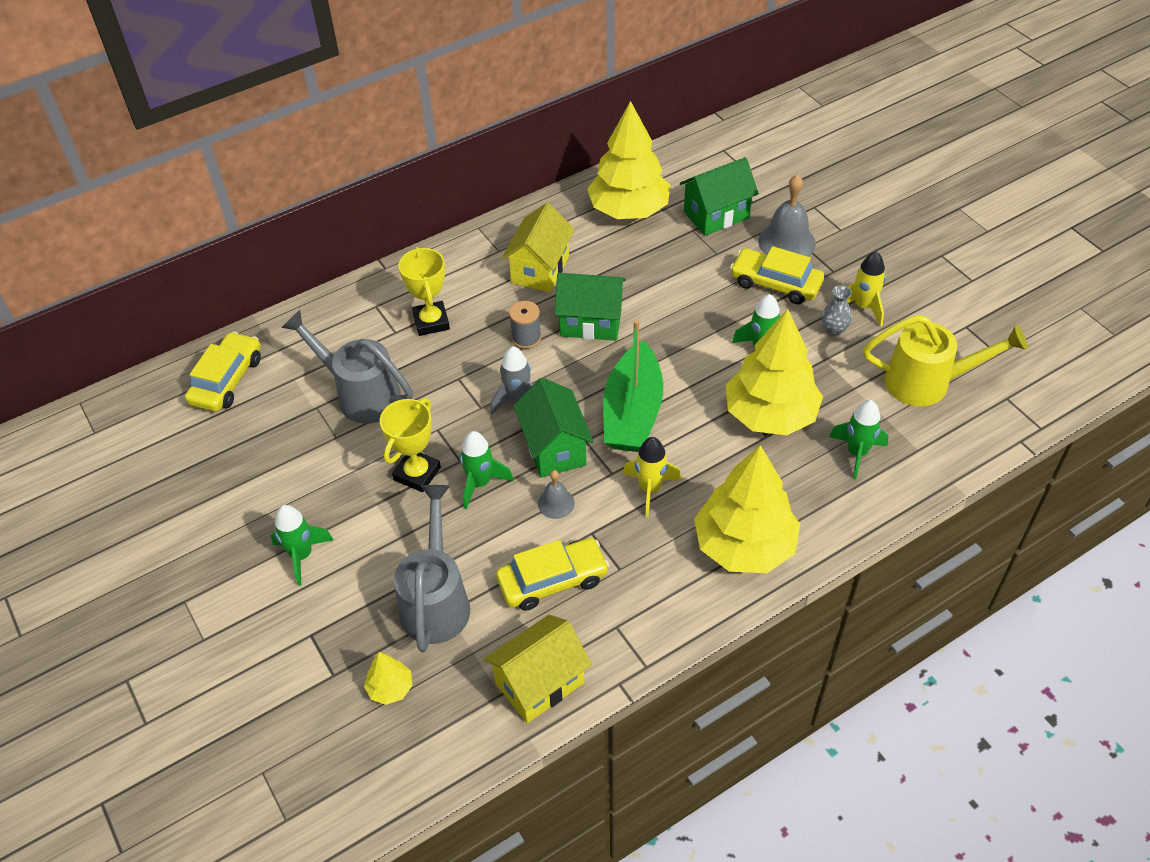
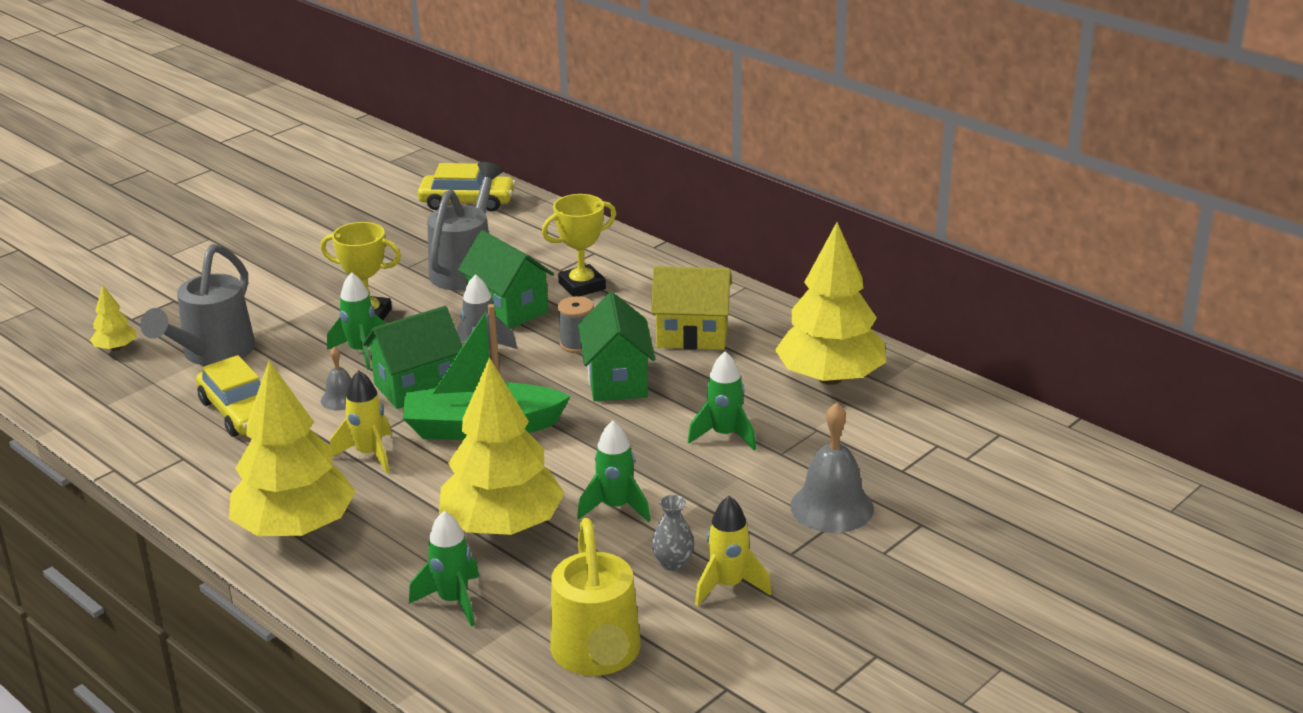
camera: 75 degrees right, 20 degrees down
(302, 556) = (261, 279): green rocket -> green rocket (724, 435)
(436, 601) = (213, 353): grey watering can -> grey watering can turned 120 degrees clockwise
(540, 683) = (116, 424): yellow house -> none
(716, 215) = (856, 444): green house -> green house (508, 309)
(775, 283) = (743, 506): yellow car -> none

